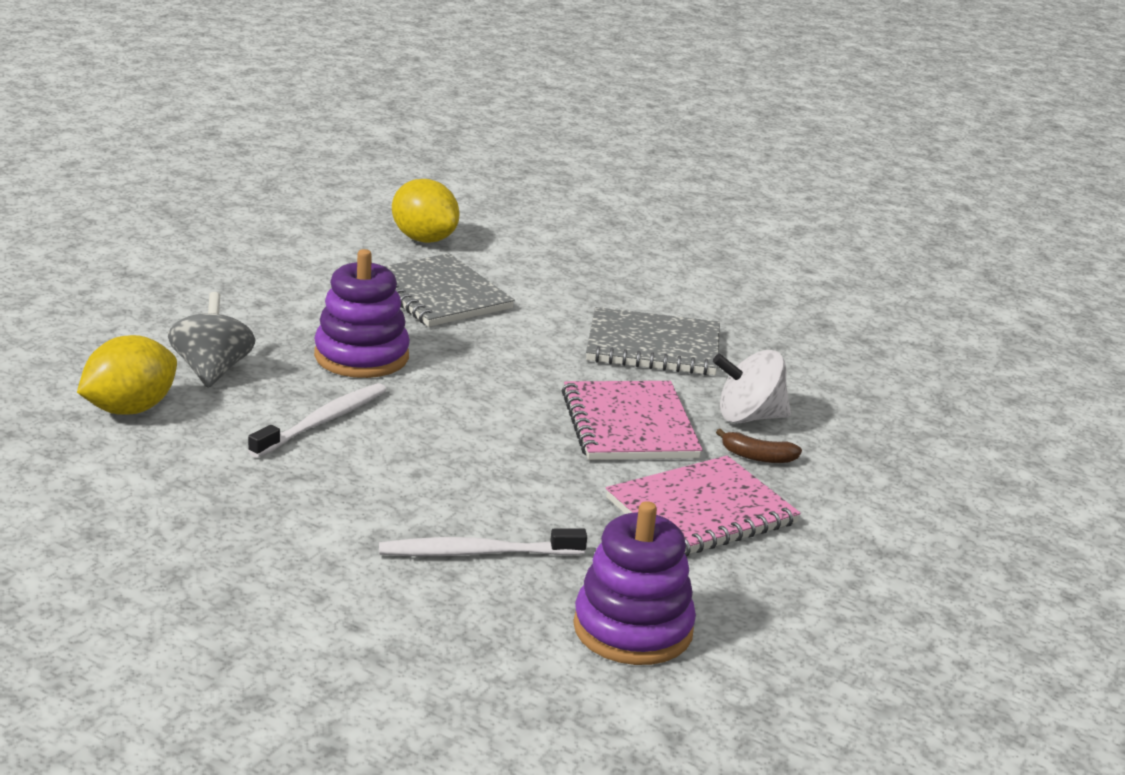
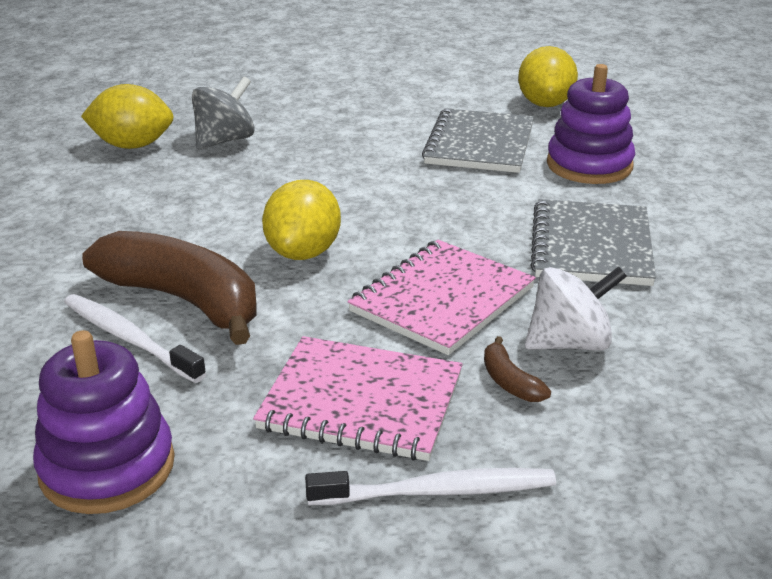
camera: 50 degrees right, 5 degrees up
(322, 422) = (223, 199): white toothbrush -> white toothbrush (437, 491)
(361, 356) = (337, 166): purple stacking toy -> purple stacking toy (589, 165)
(459, 509) = (184, 300): none -> brown banana
(474, 435) = (303, 252): none -> yellow lemon
(653, 346) = (591, 246): grey notebook -> grey notebook turned 45 degrees clockwise
(748, 417) = (570, 343): white spinning top -> white spinning top turned 120 degrees clockwise

